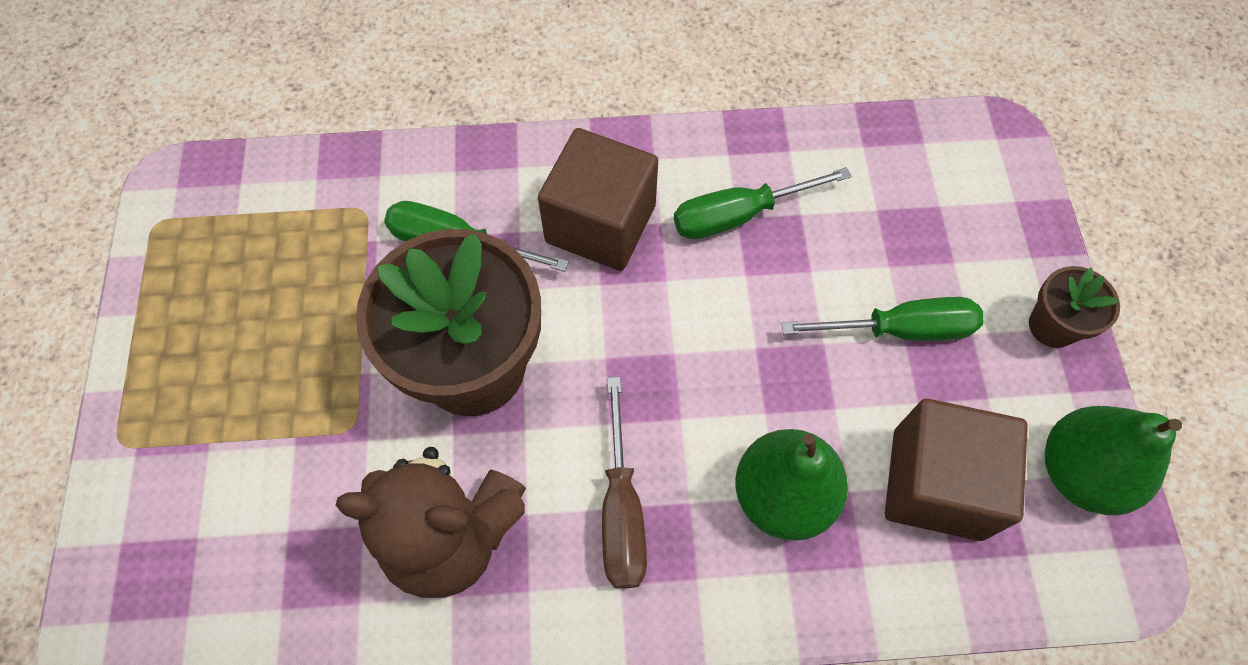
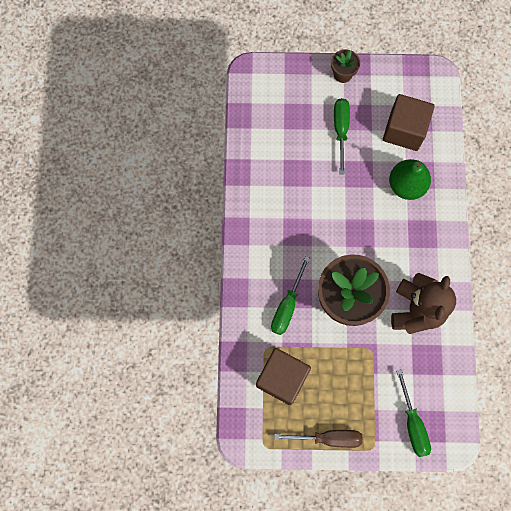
camera: 85 degrees left, 10 degrees up
(600, 224) = (282, 243): brown cube -> brown cube (282, 378)
(621, 510) = (409, 245): brown screwdriver -> brown screwdriver (328, 438)
(739, 215) = (282, 185): green screwdriver -> green screwdriver (413, 424)
(1080, 472) = (402, 80): green pear -> none

